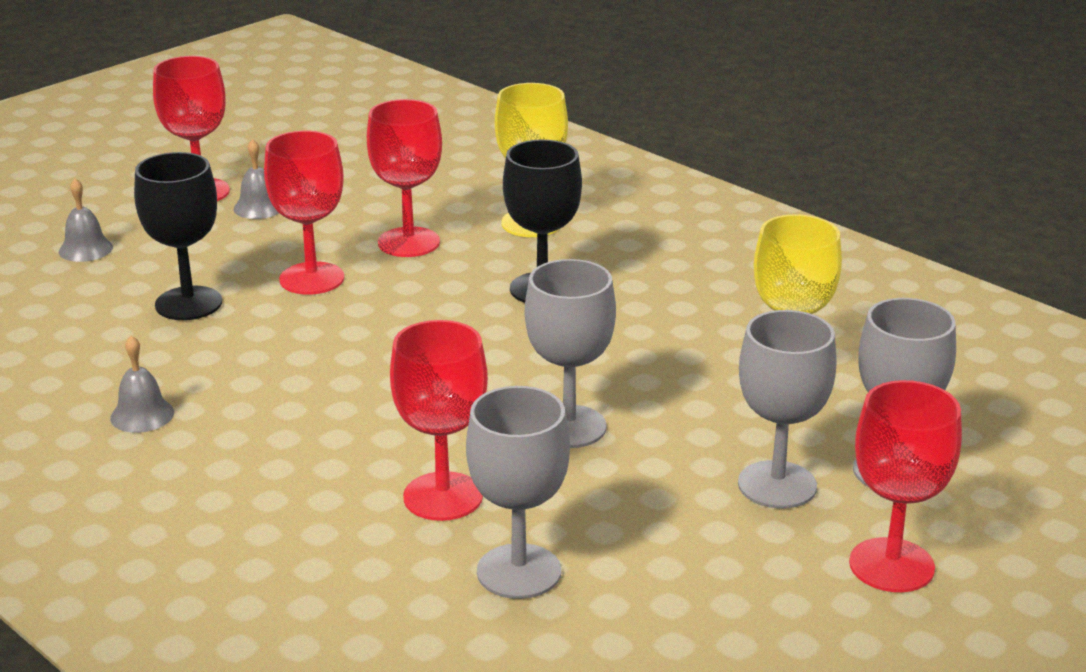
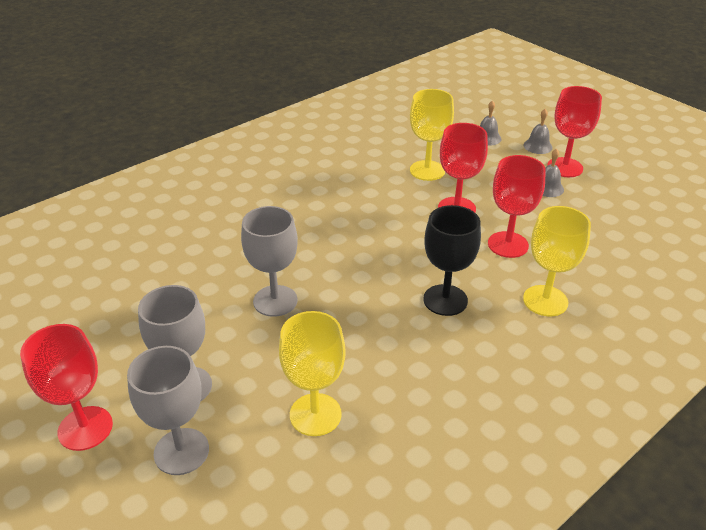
camera: 95 degrees right, 10 degrees up
(142, 415) = (319, 164): grey bell -> grey bell (537, 146)
(188, 303) = (427, 170): black goblet -> yellow goblet
(443, 496) = (222, 252): red goblet -> none
(519, 571) = (149, 275): grey goblet -> none

